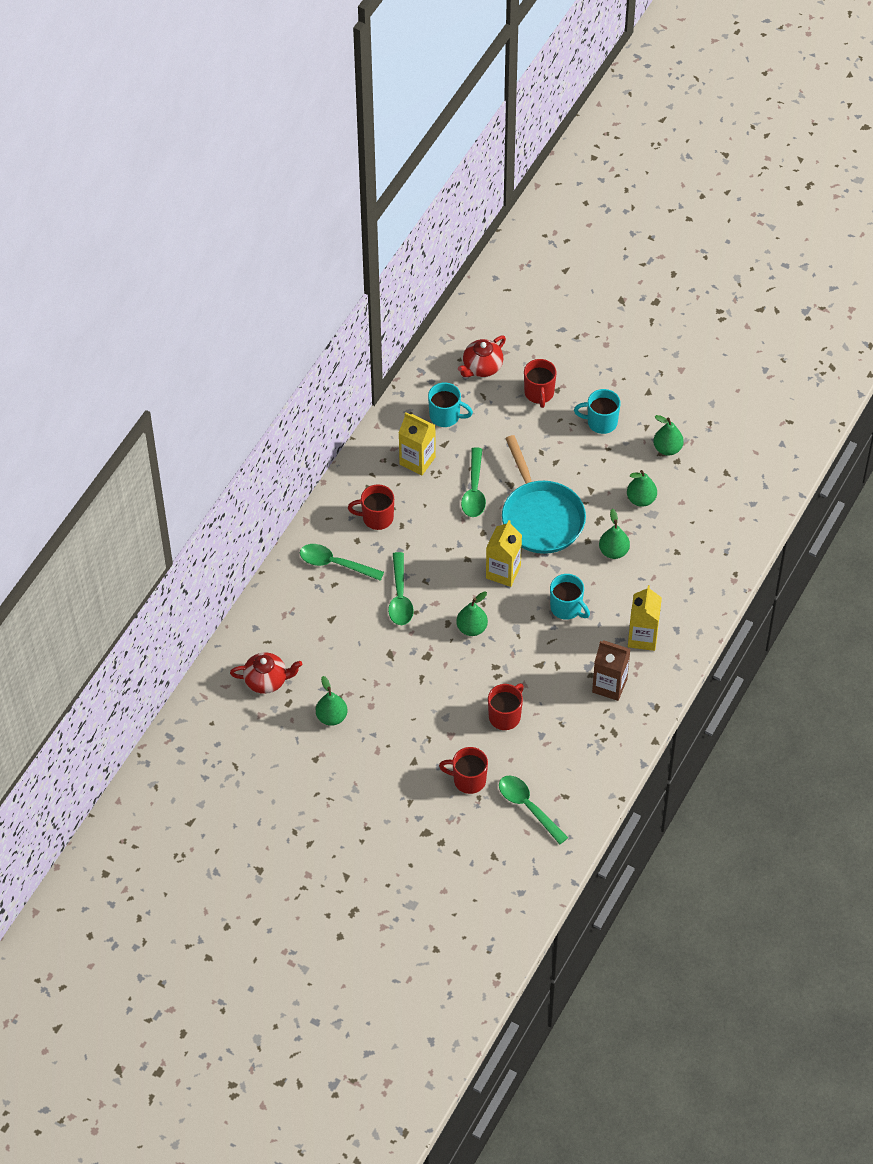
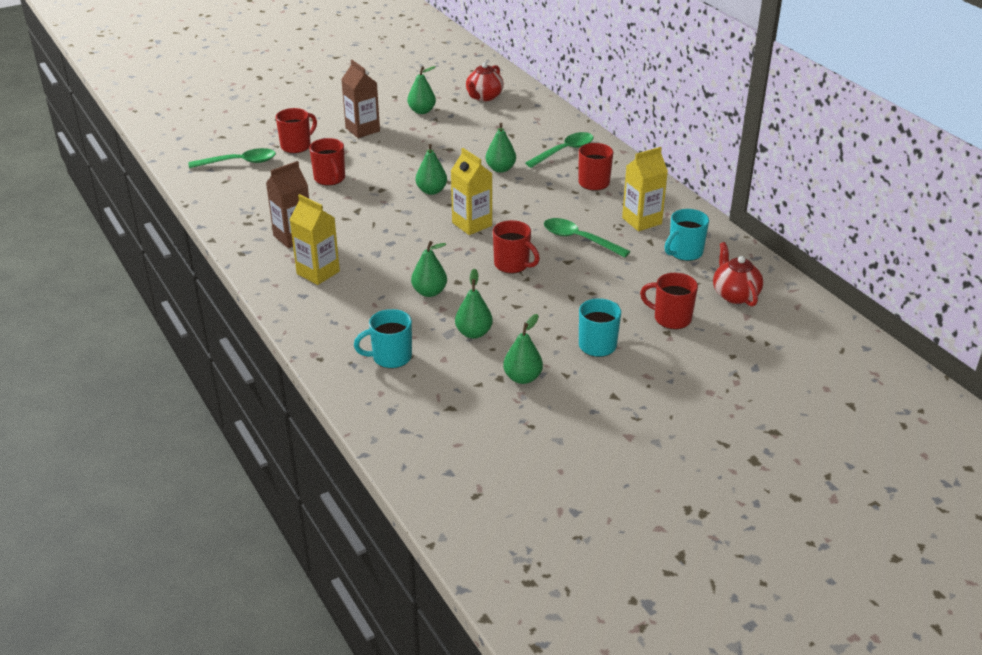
camera: 120 degrees right, 20 degrees down
(400, 596) = (500, 169): green spoon -> green pear
(401, 745) = (362, 130): none -> brown carton
(541, 517) = (512, 265): turquoise pan -> red mug
(567, 608) = (397, 243): turquoise mug -> turquoise mug (390, 357)

